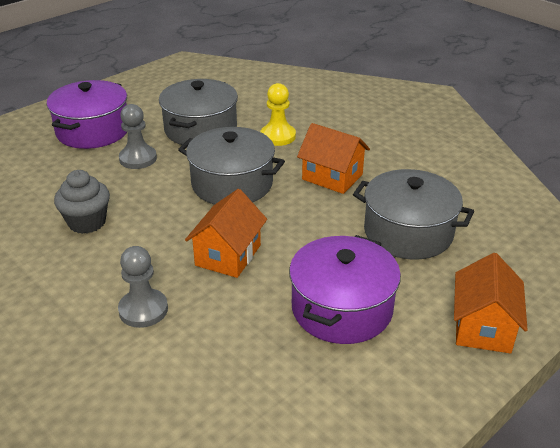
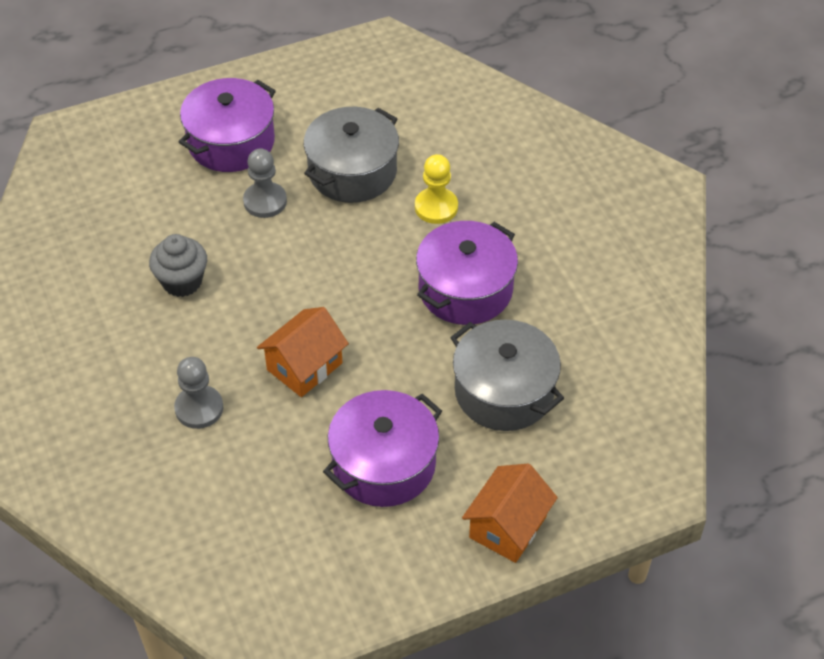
camera: 20 degrees right, 15 degrees up
(232, 184) = (351, 269): grey pot -> none
(332, 177) = (465, 289): orange house -> purple pot

